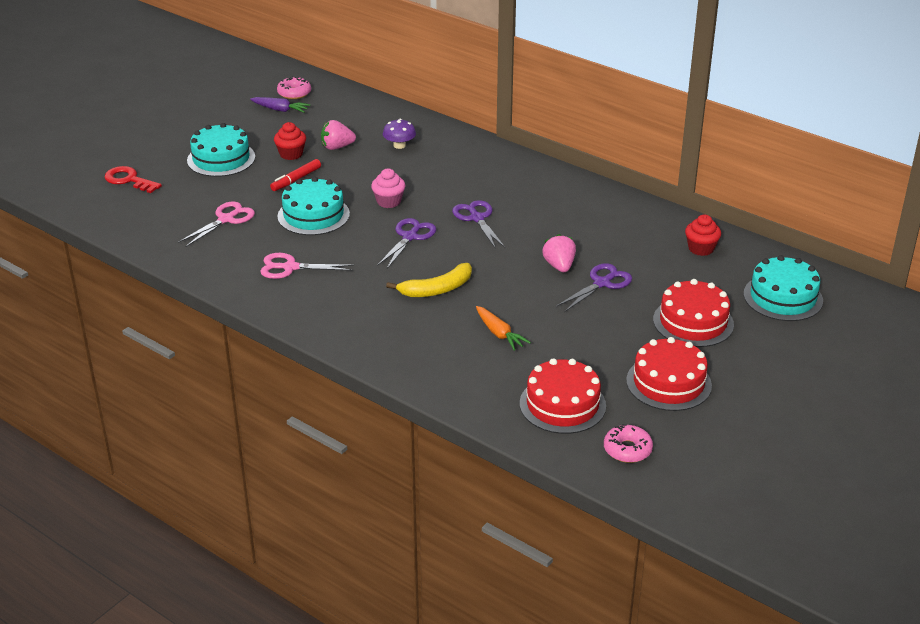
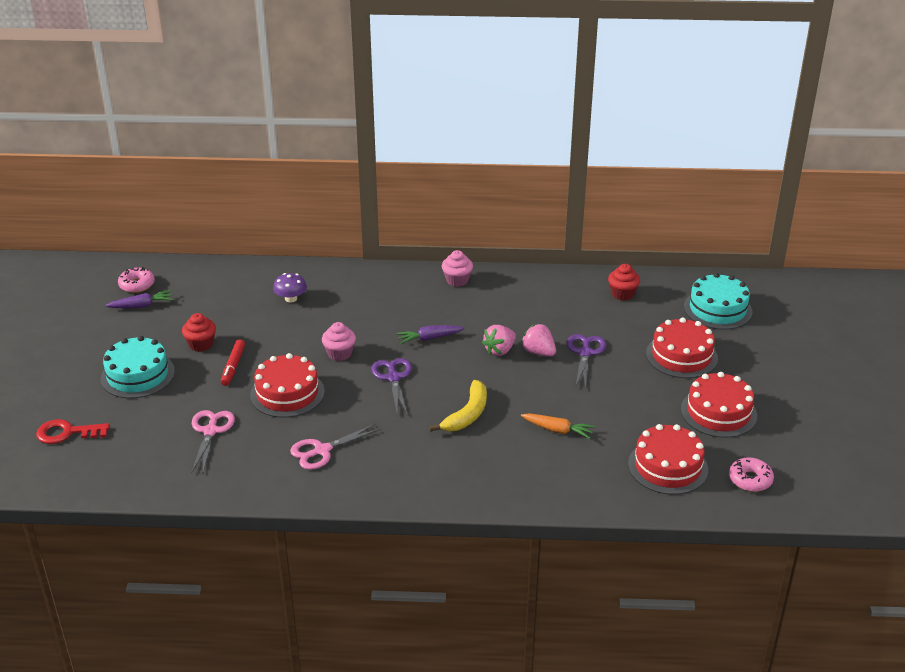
camera: 35 degrees left, 0 degrees up
(313, 215) = (287, 393): turquoise cake -> red cake
(337, 147) = (236, 321): pink strawberry -> pink strawberry (499, 350)
(477, 218) = (429, 338): purple scissors -> purple carrot
(557, 181) = (457, 280): none -> pink cupcake

